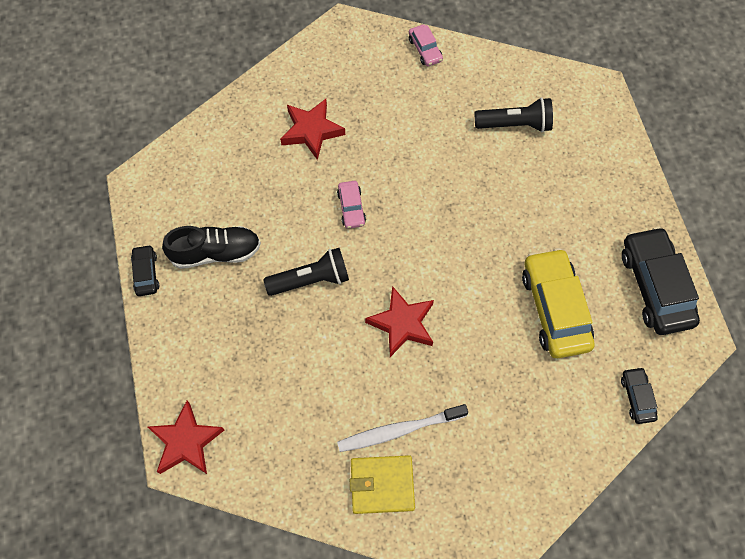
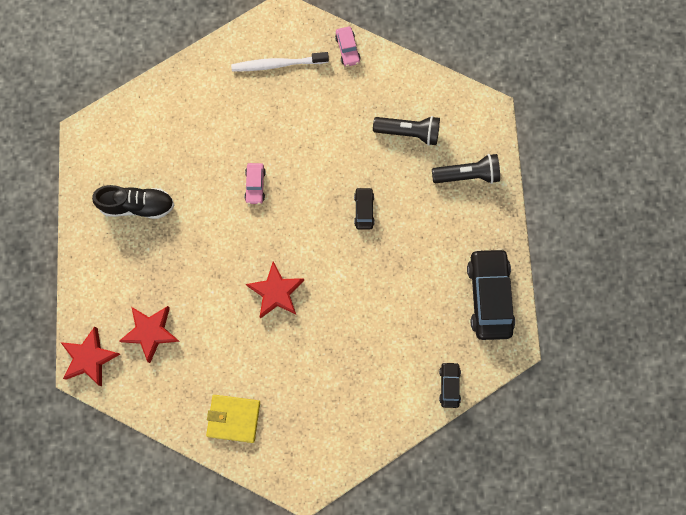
camera: 10 degrees right, 10 degrees up
(146, 273) = (79, 214): black car -> black car (364, 210)
(311, 131) = (235, 110): red star -> red star (151, 332)
(311, 280) = (210, 242): black flashlight -> black flashlight (467, 175)
(399, 430) = (255, 378): white toothbrush -> white toothbrush (277, 64)
(555, 308) = (402, 301): yellow car -> none

